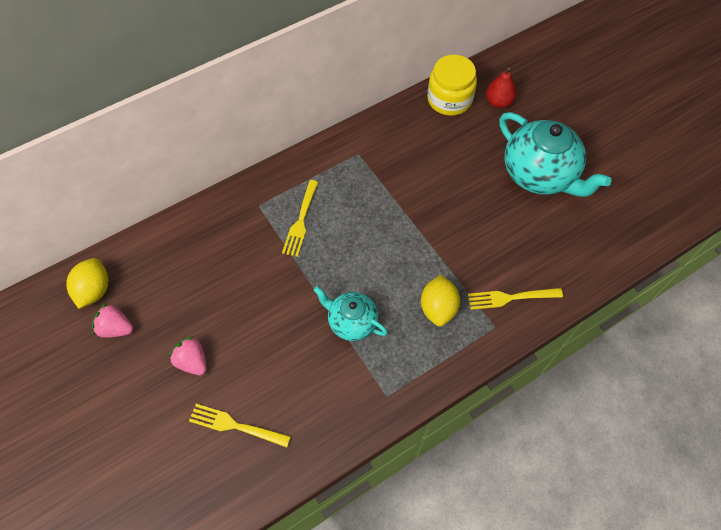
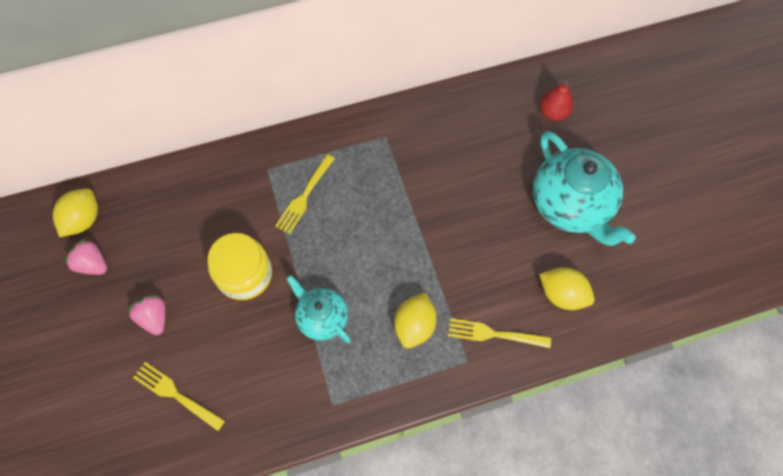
camera: 15 degrees right, 5 degrees up
(449, 99) = (501, 98): yellow jar -> yellow jar (245, 274)
(557, 250) = (562, 294): none -> yellow lemon

